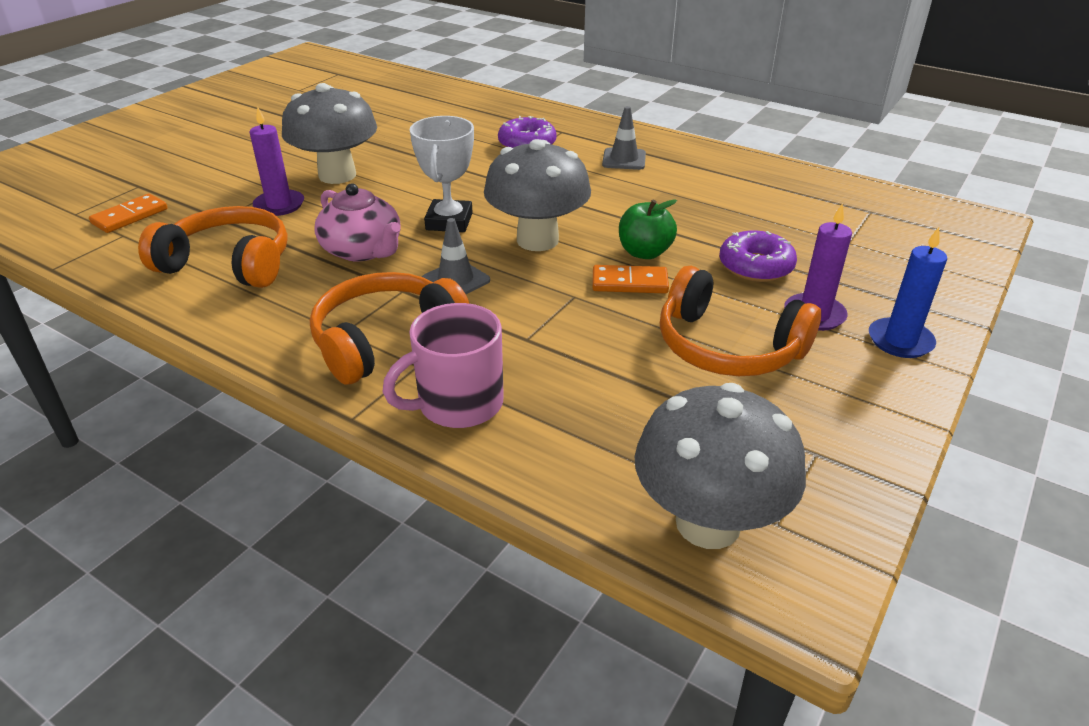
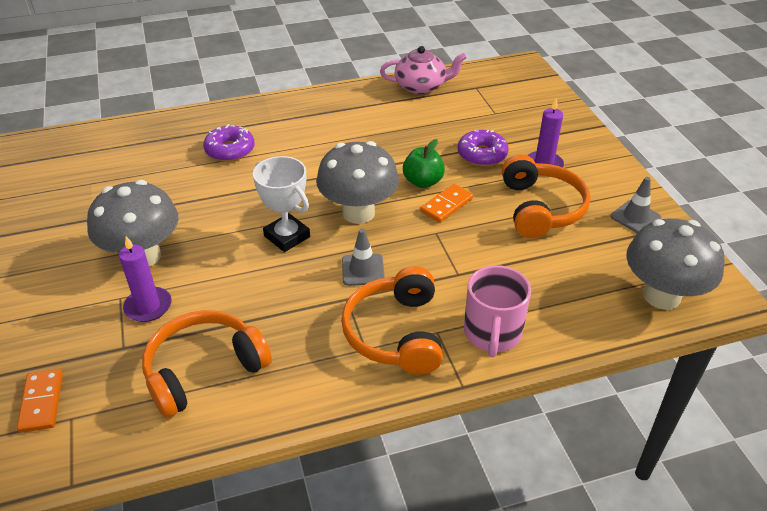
camera: 50 degrees left, 5 degrees up
(363, 250) = (273, 293): pink teapot -> pink teapot (421, 86)
(624, 159) = (308, 126): grey traffic cone -> grey traffic cone (635, 217)
(727, 347) = (540, 208): orange headphones -> orange headphones turned 75 degrees counterclockwise
(900, 341) = (590, 155): blue candle -> none

